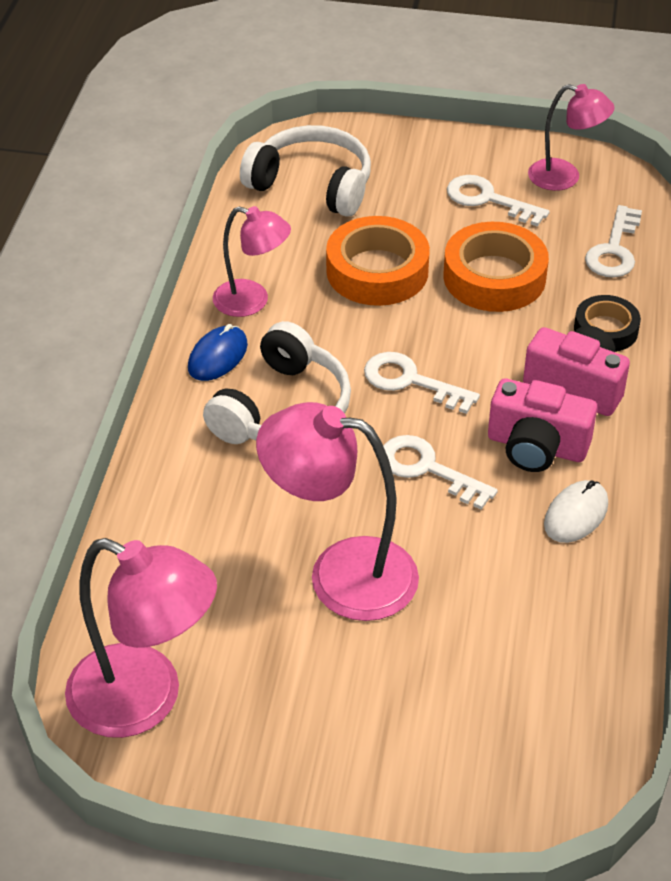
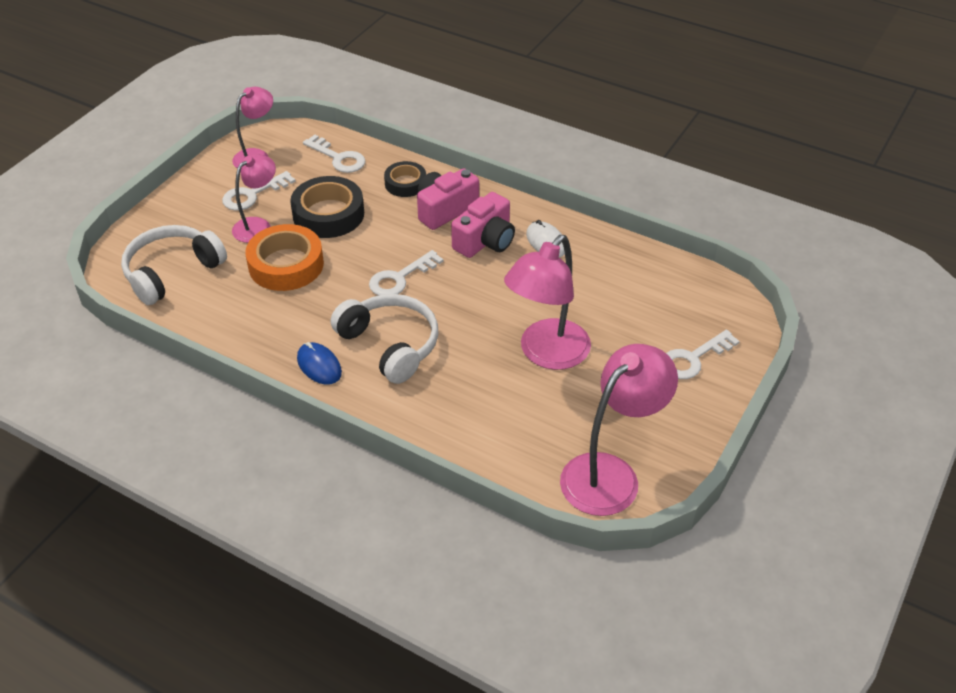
camera: 70 degrees left, 0 degrees up
(252, 301) = (274, 334): pink lamp -> pink lamp (258, 225)
(427, 469) = (479, 292): white key -> white key (693, 358)
(494, 277) = (328, 214): orange tape -> black tape

